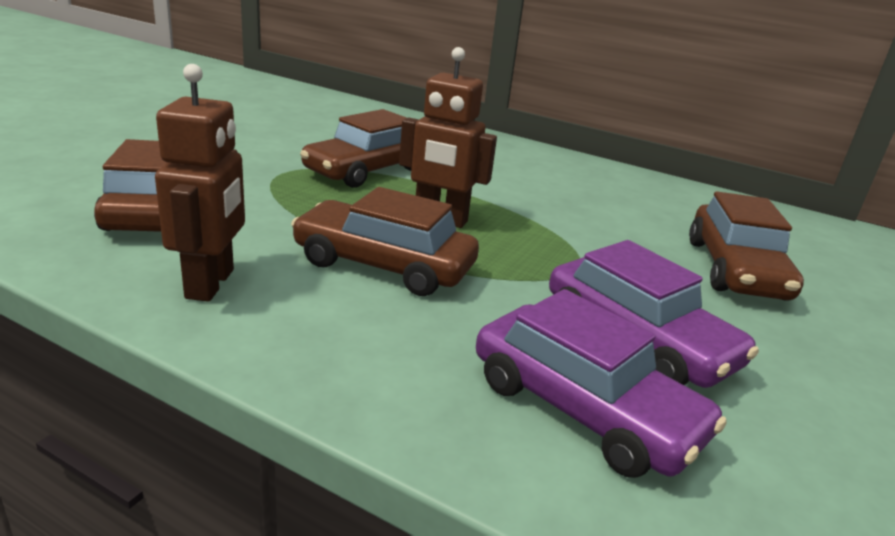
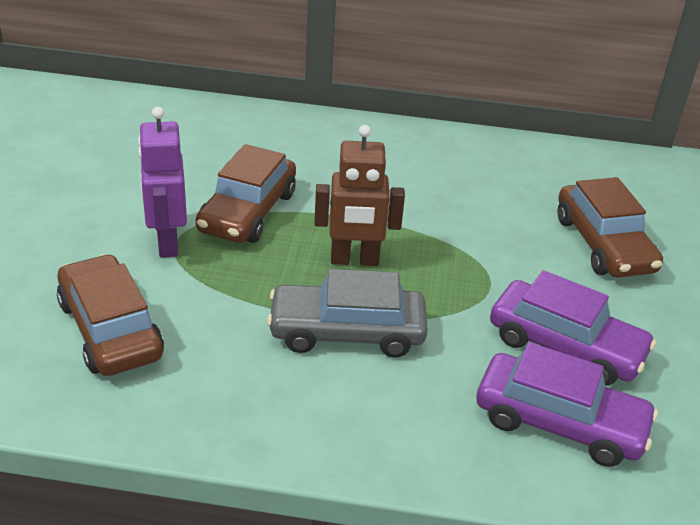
camera: 20 degrees left, 10 degrees up
(211, 284) = (234, 400): brown robot -> none
(273, 172) = (167, 243): none -> purple robot
(384, 265) = (347, 332): brown car -> grey car

